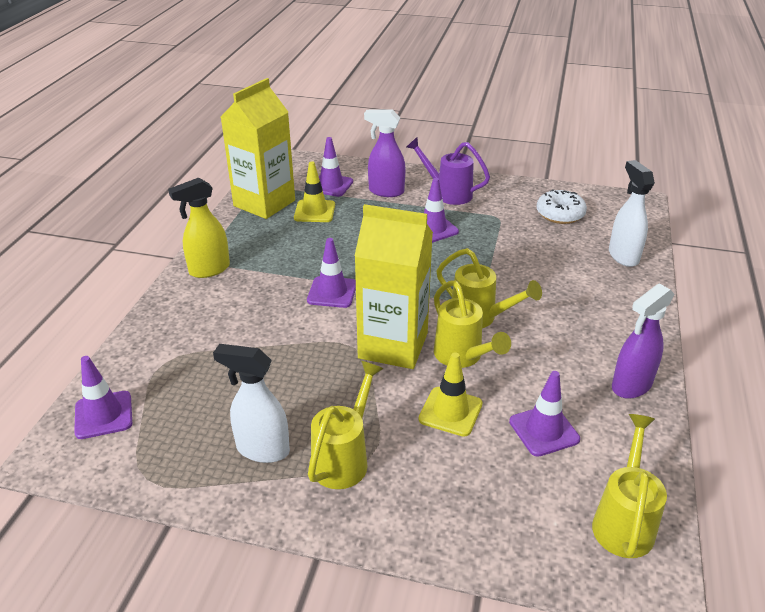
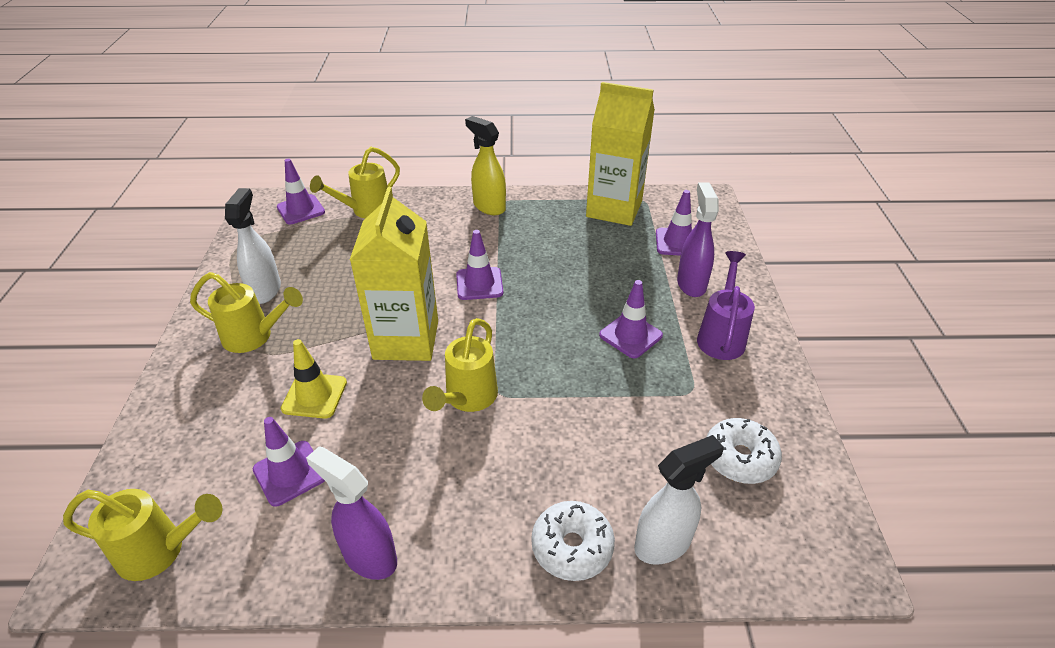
camera: 75 degrees right, 5 degrees up
(314, 211) = (617, 243): yellow traffic cone -> none
(462, 357) = (397, 393): yellow watering can -> yellow watering can (365, 211)
(624, 291) = (572, 547): none -> white donut

